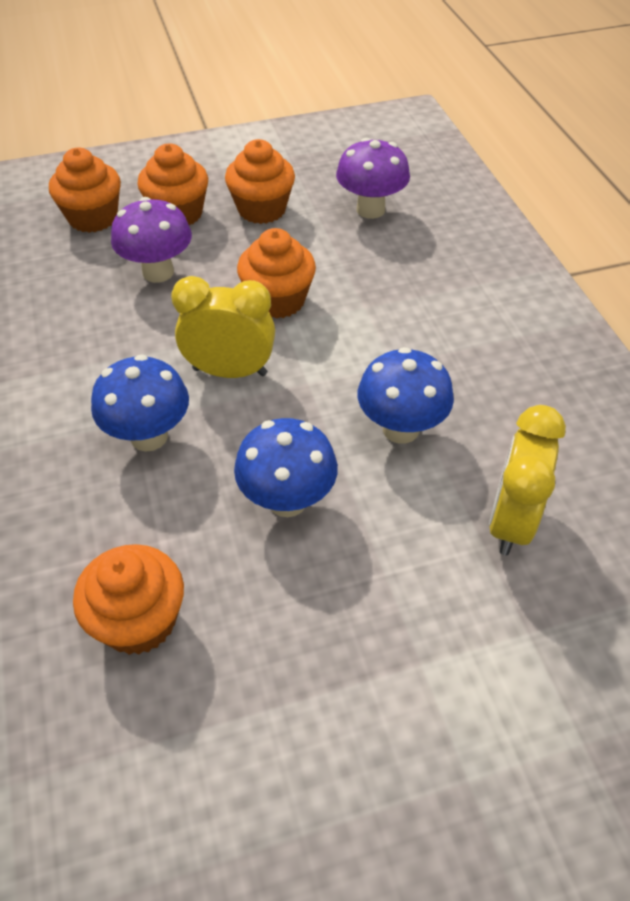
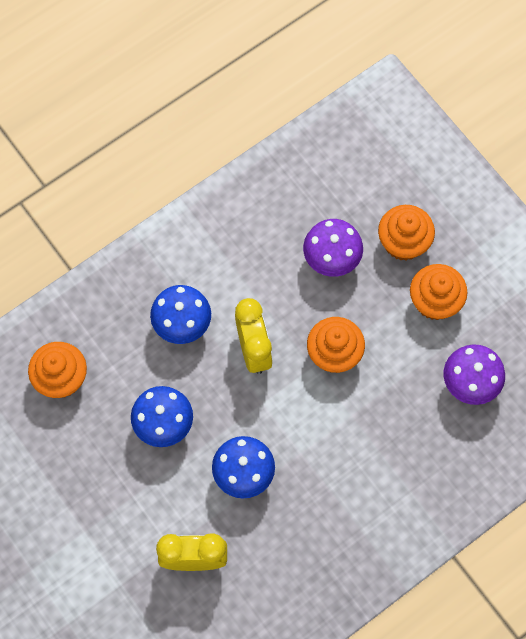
camera: 70 degrees right, 20 degrees up
(93, 218) = (373, 185): orange cupcake -> none

